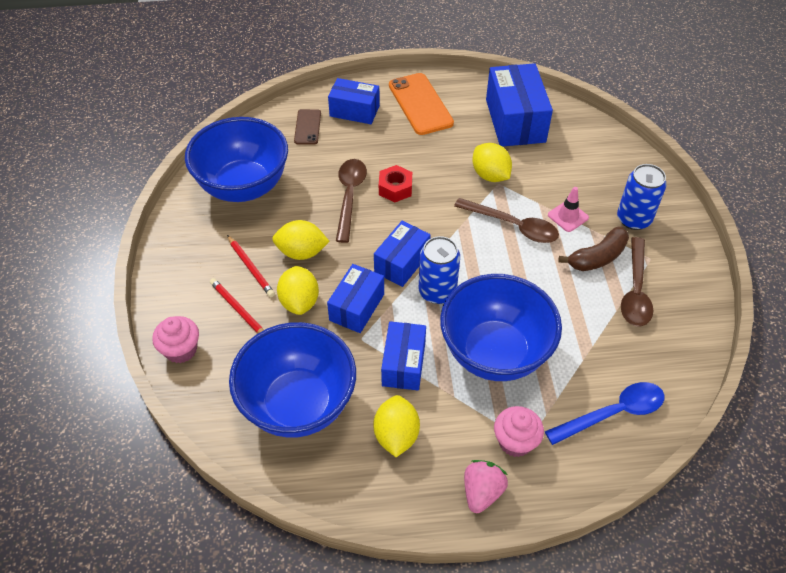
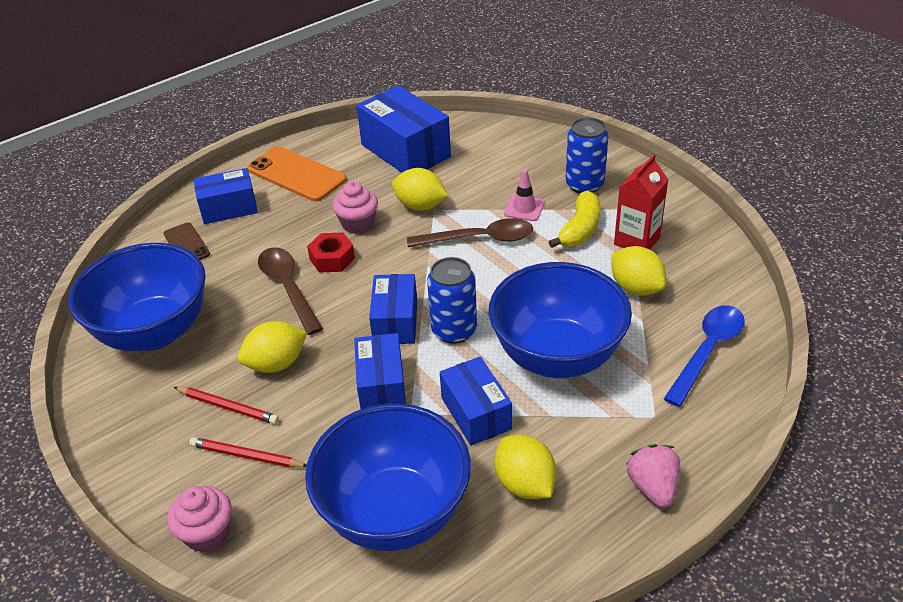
camera: 30 degrees left, 10 degrees down
(299, 302) = (313, 412): yellow lemon -> yellow lemon (636, 288)
(515, 441) = (644, 423): pink cupcake -> pink cupcake (358, 224)
(597, 257) = (580, 229): brown banana -> yellow banana
(635, 290) = (637, 241): brown spoon -> red carton

